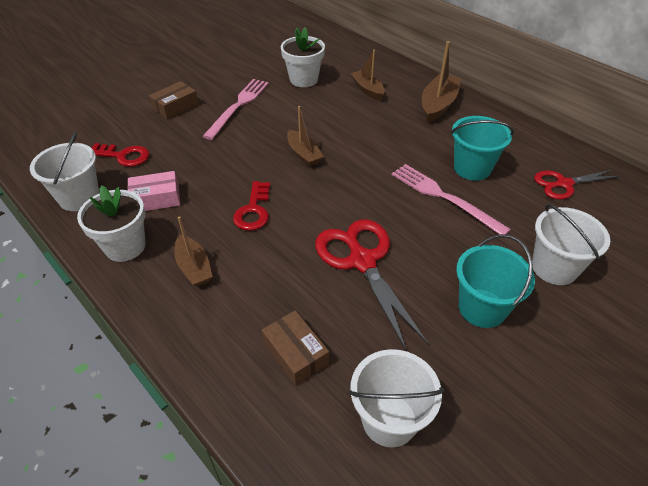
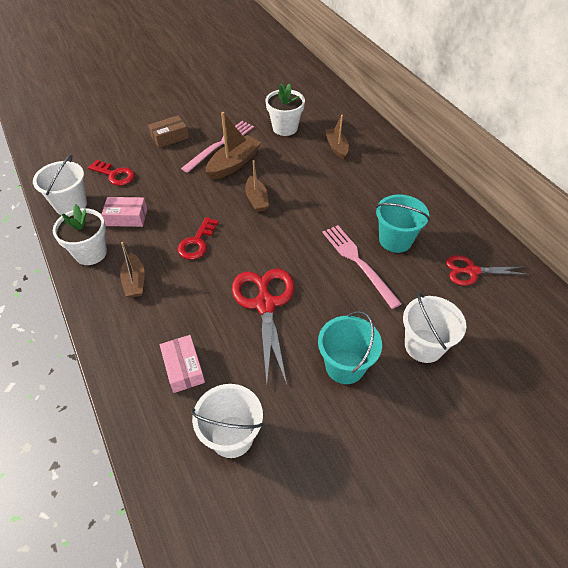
camera: 15 degrees right, 5 degrees up
(295, 354) = (183, 368): brown box -> pink box
(438, 105) = (393, 173): brown boat -> brown boat (234, 164)

